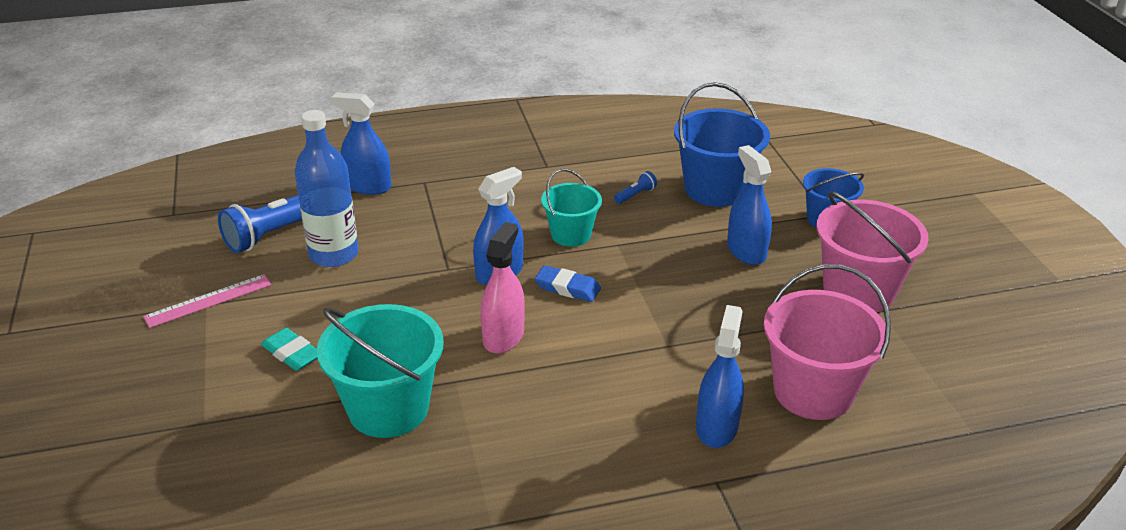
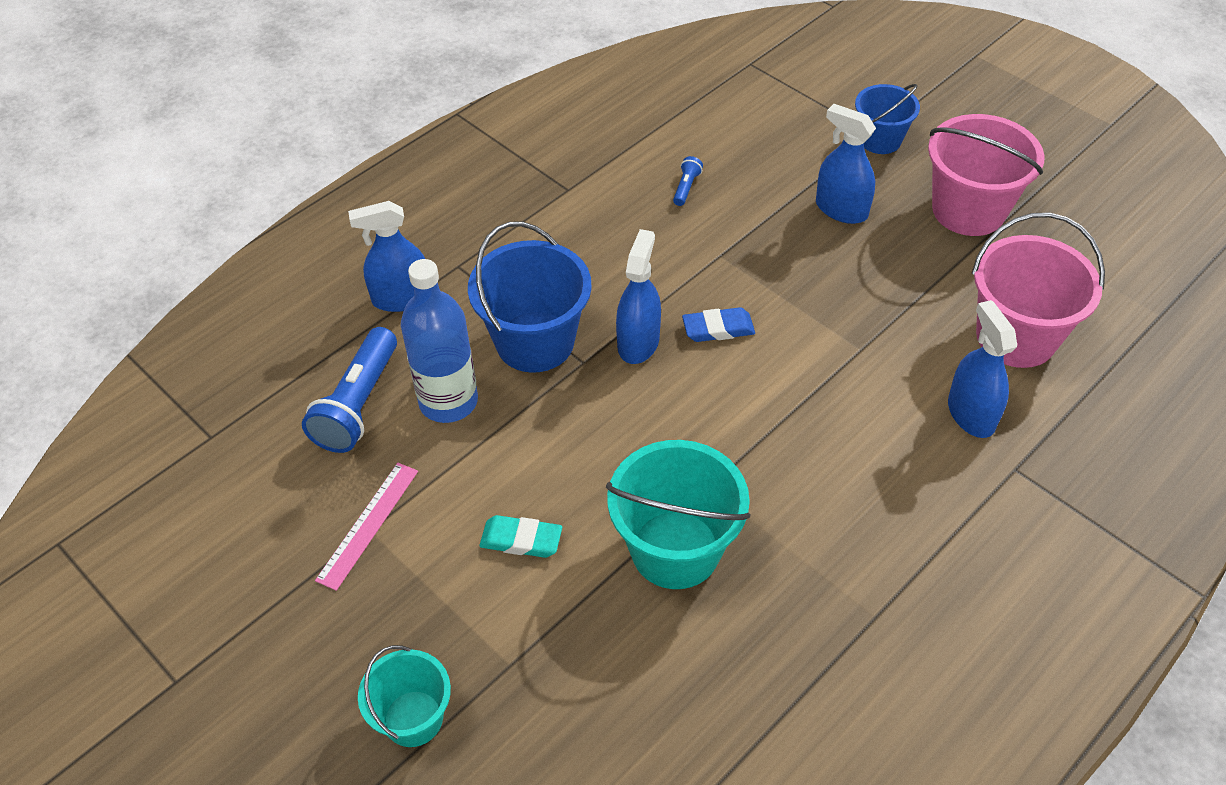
camera: 30 degrees left, 15 degrees up
(503, 336) = (708, 414): pink spray bottle -> none
(571, 234) = (666, 264): turquoise bucket -> turquoise bucket (413, 718)
(715, 189) = (754, 147): blue bucket -> blue bucket (535, 342)

